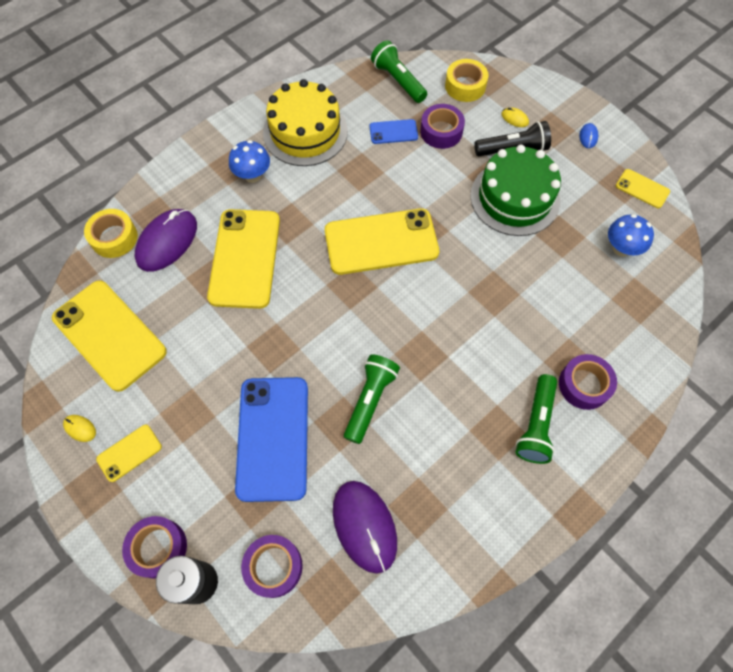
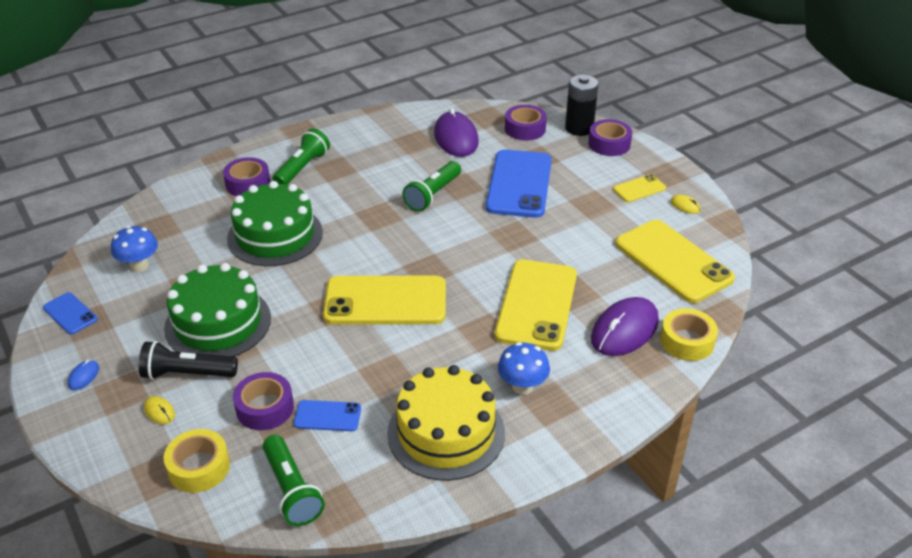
camera: 170 degrees left, 25 degrees down
(515, 308) = (275, 235): none -> green cake
(642, 189) = (70, 313): yellow phone -> blue phone

